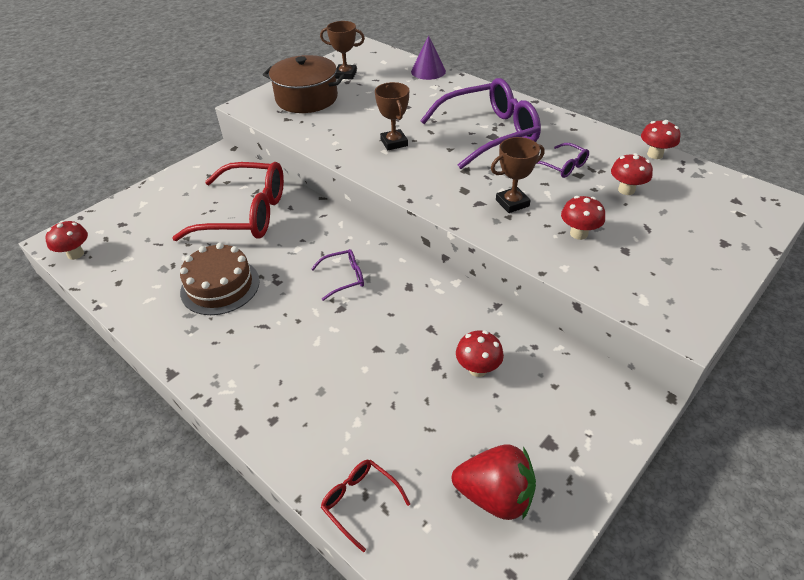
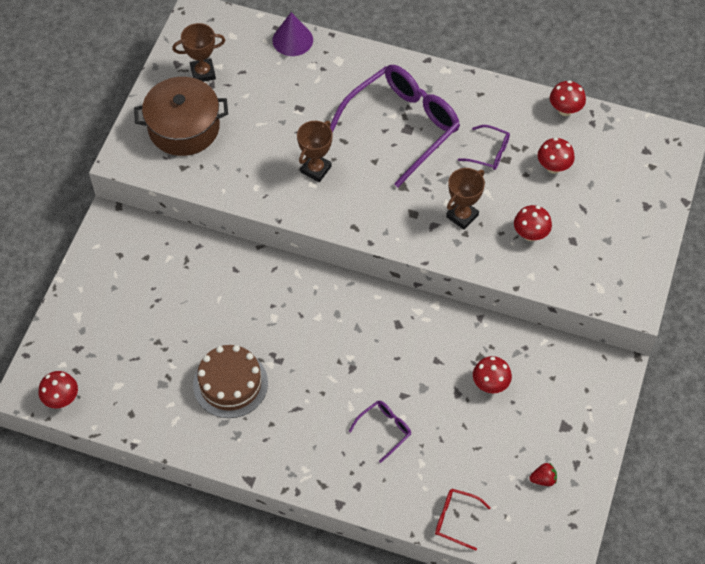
camera: 25 degrees left, 15 degrees up
(246, 214) = (196, 293): red glasses -> none
(344, 278) = (337, 335): purple glasses -> purple glasses (384, 430)
(394, 143) = (316, 169): brown trophy -> brown trophy turned 75 degrees clockwise
(495, 495) = (543, 479): red strawberry -> red strawberry, size x0.46

